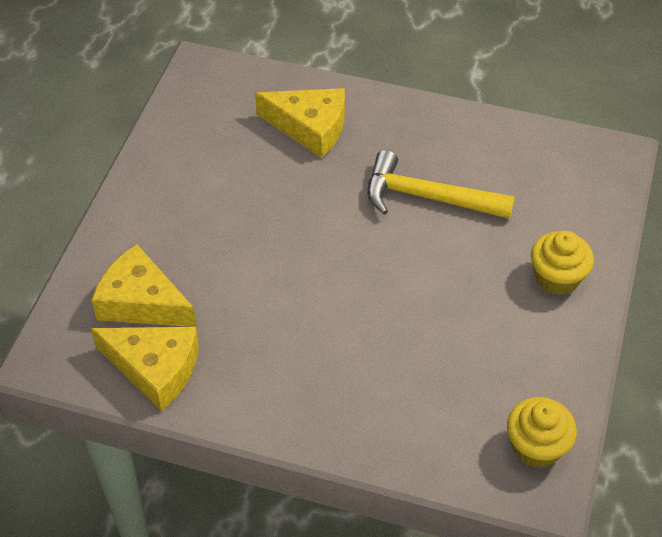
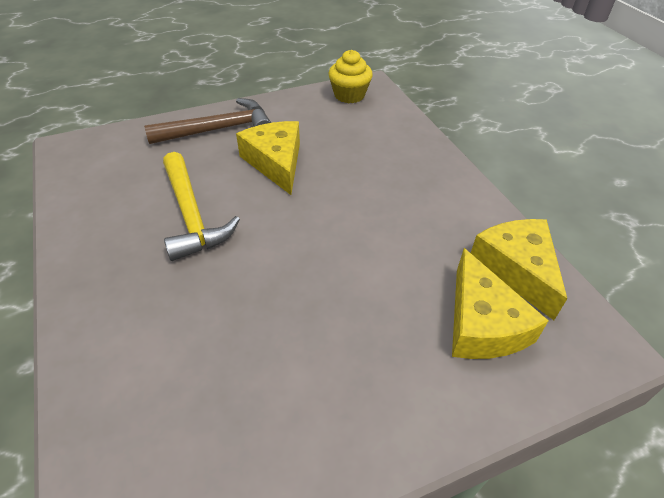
camera: 130 degrees left, 5 degrees down
(310, 127) = (155, 344): yellow cheese -> yellow cheese (276, 162)
(557, 277) = (218, 129): yellow cupcake -> brown hammer

